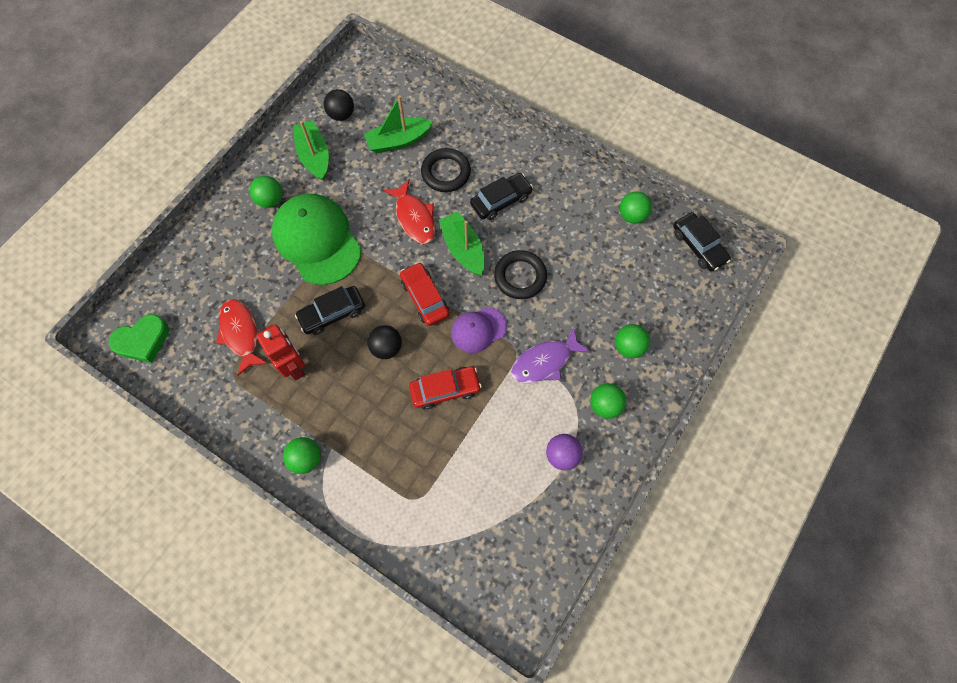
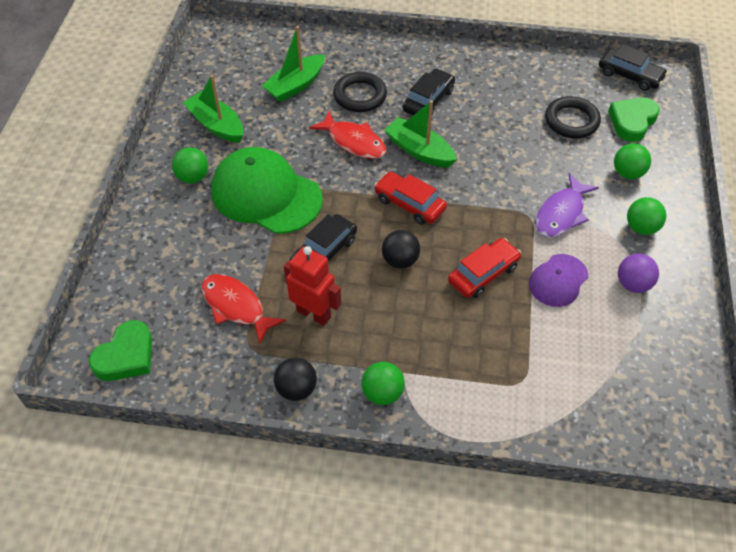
camera: 25 degrees left, 15 degrees down
(341, 115) = (222, 82): black ball -> black ball (296, 389)
(478, 330) = (480, 211): purple cap -> purple cap (558, 280)
(520, 277) = (489, 154): black ring -> black ring (571, 121)
(632, 216) = (556, 72): green ball -> none
(668, 296) = (632, 121): none -> green heart

